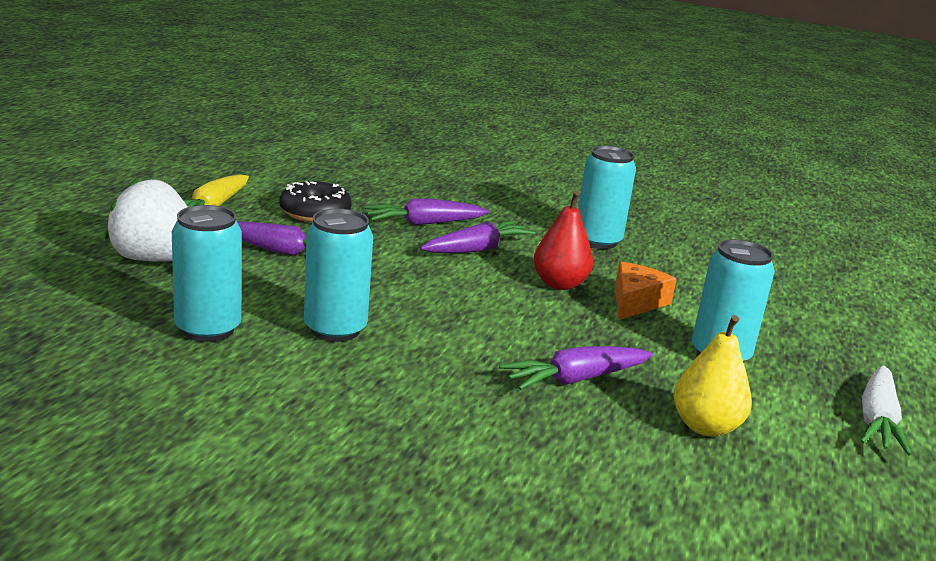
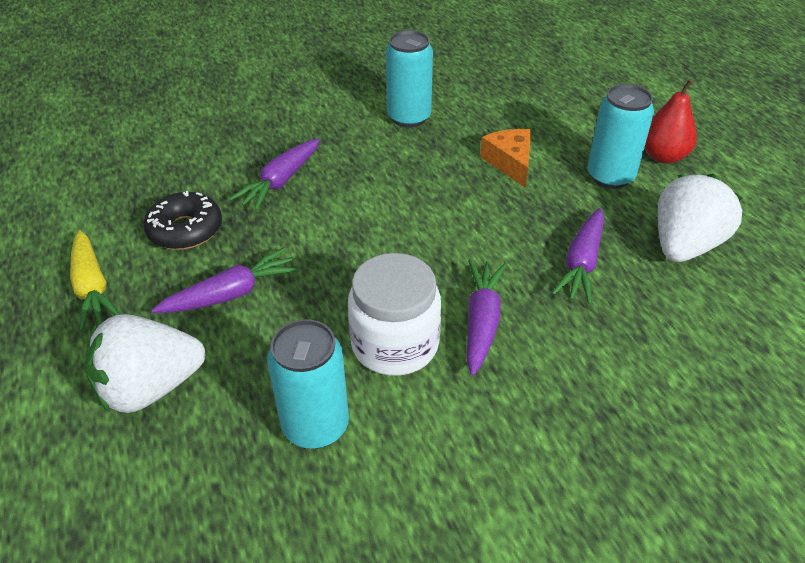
camera: 40 degrees left, 20 degrees up
(335, 329) = (395, 344): turquoise can -> white jar
(477, 249) = (354, 183): purple carrot -> purple carrot (481, 321)
(559, 284) = (450, 179): red pear -> red pear (663, 156)
(705, 427) = (684, 245): yellow pear -> white strawberry
(877, 420) = (732, 171): white carrot -> none

